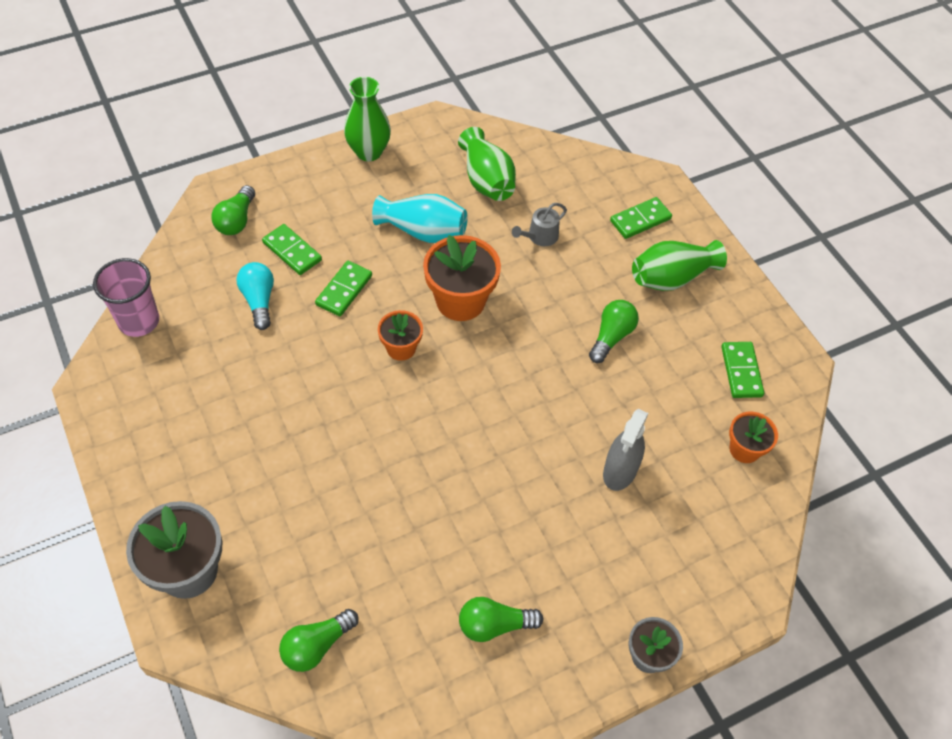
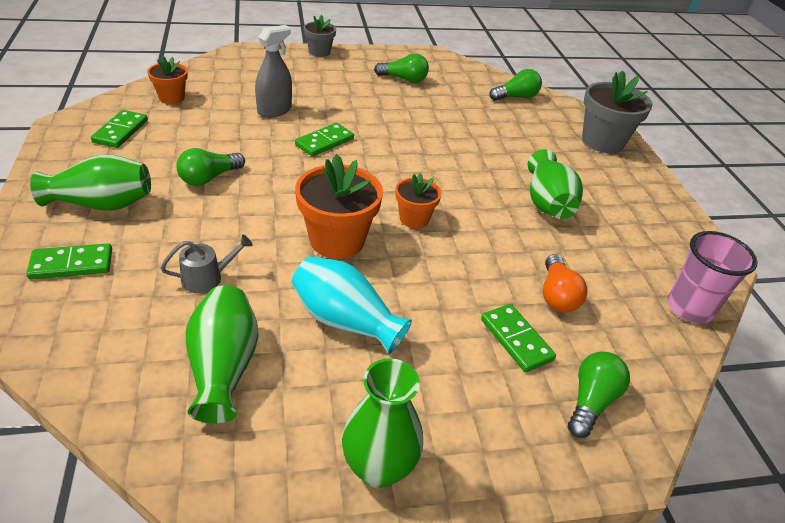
camera: 165 degrees left, 15 degrees down
(259, 300) = (557, 295): turquoise light bulb -> orange light bulb
(267, 416) = (547, 203): none -> green vase
(344, 290) = (460, 281): green domino -> green domino (324, 142)

